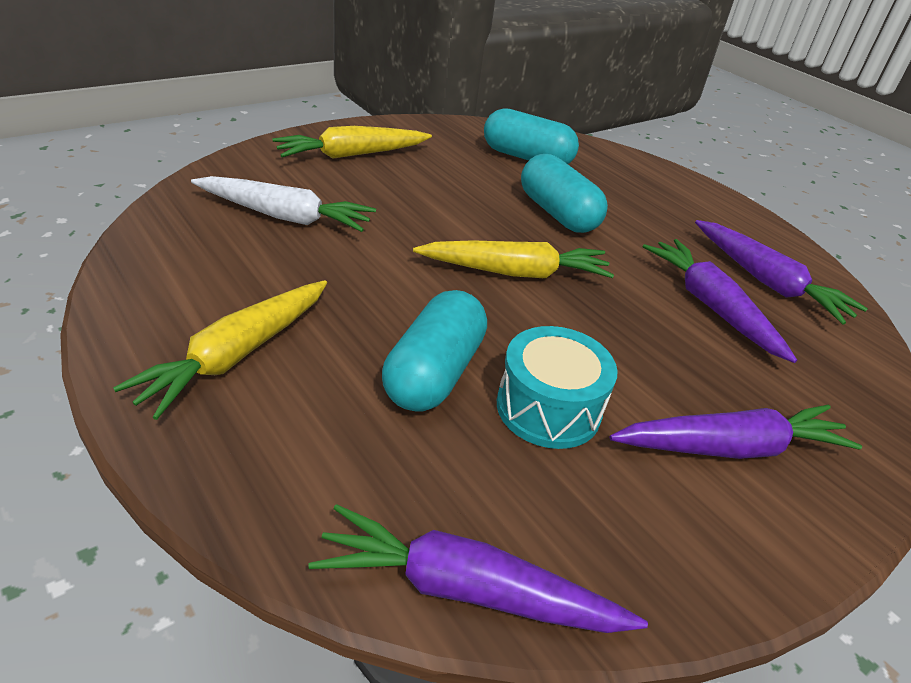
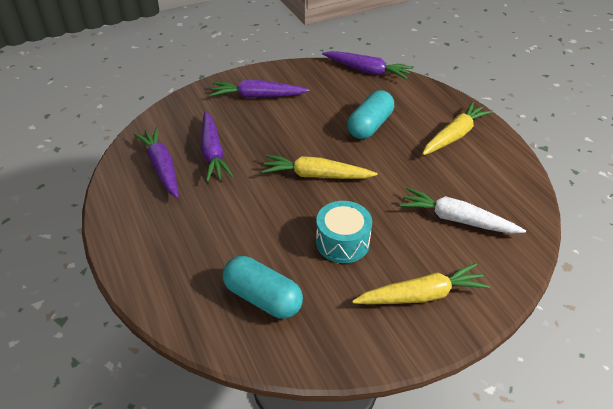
camera: 165 degrees left, 5 degrees up
(548, 408) = (324, 111): turquoise drum -> turquoise drum (342, 242)
(557, 213) = (267, 225): turquoise capsule -> none

